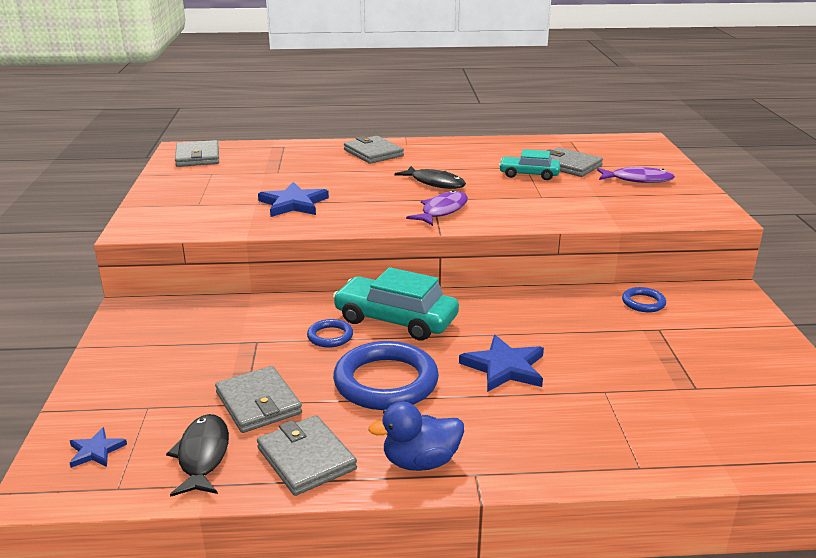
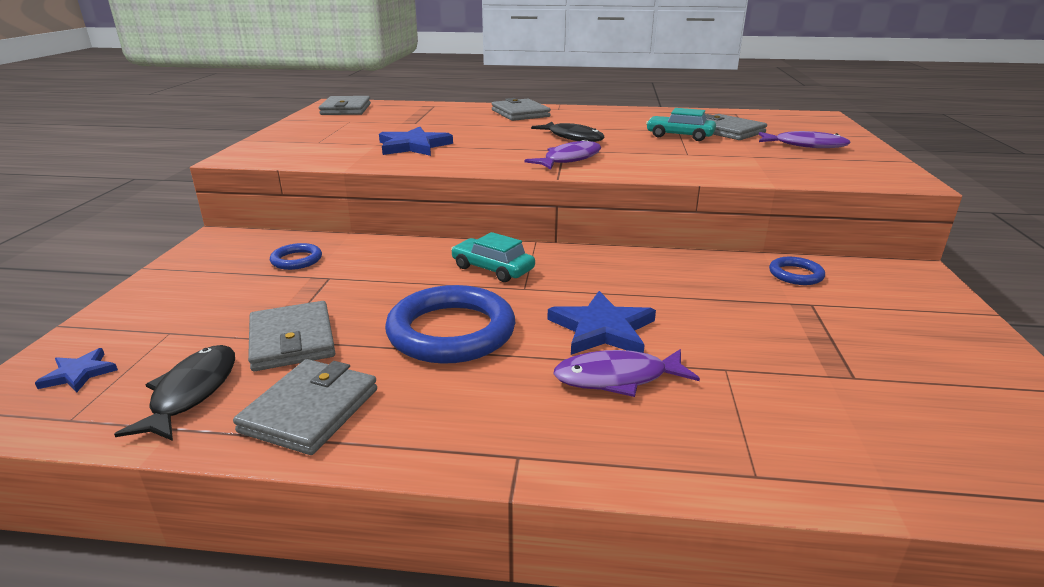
camera: 10 degrees right, 0 degrees up
(306, 459) = (310, 410): grey wallet -> grey wallet turned 45 degrees clockwise
(330, 336) = (411, 279): blue ring -> blue ring (296, 260)
(396, 319) = (492, 269): turquoise car -> turquoise car, size x0.61
(420, 462) = (451, 431): blue duck -> none
(528, 407) = (617, 378): none -> purple fish

